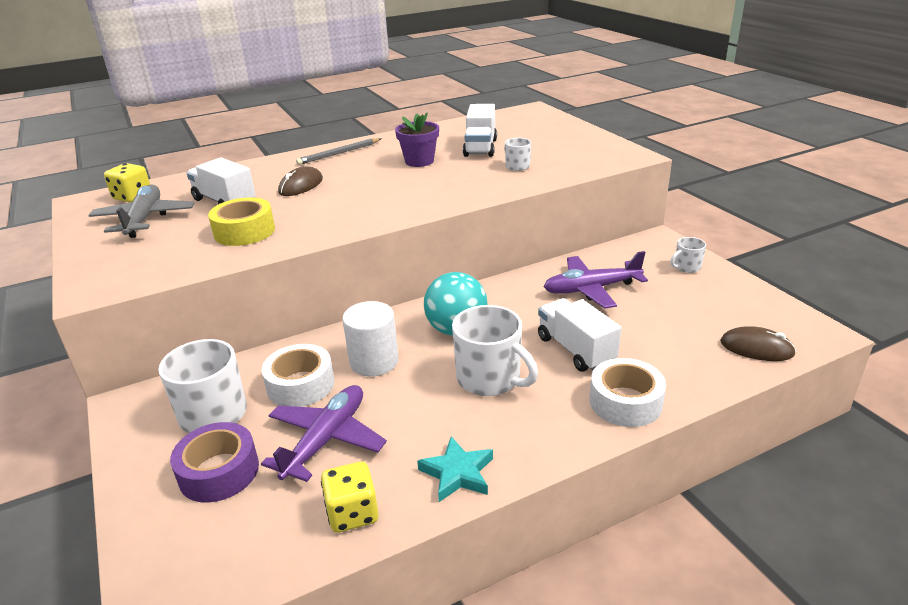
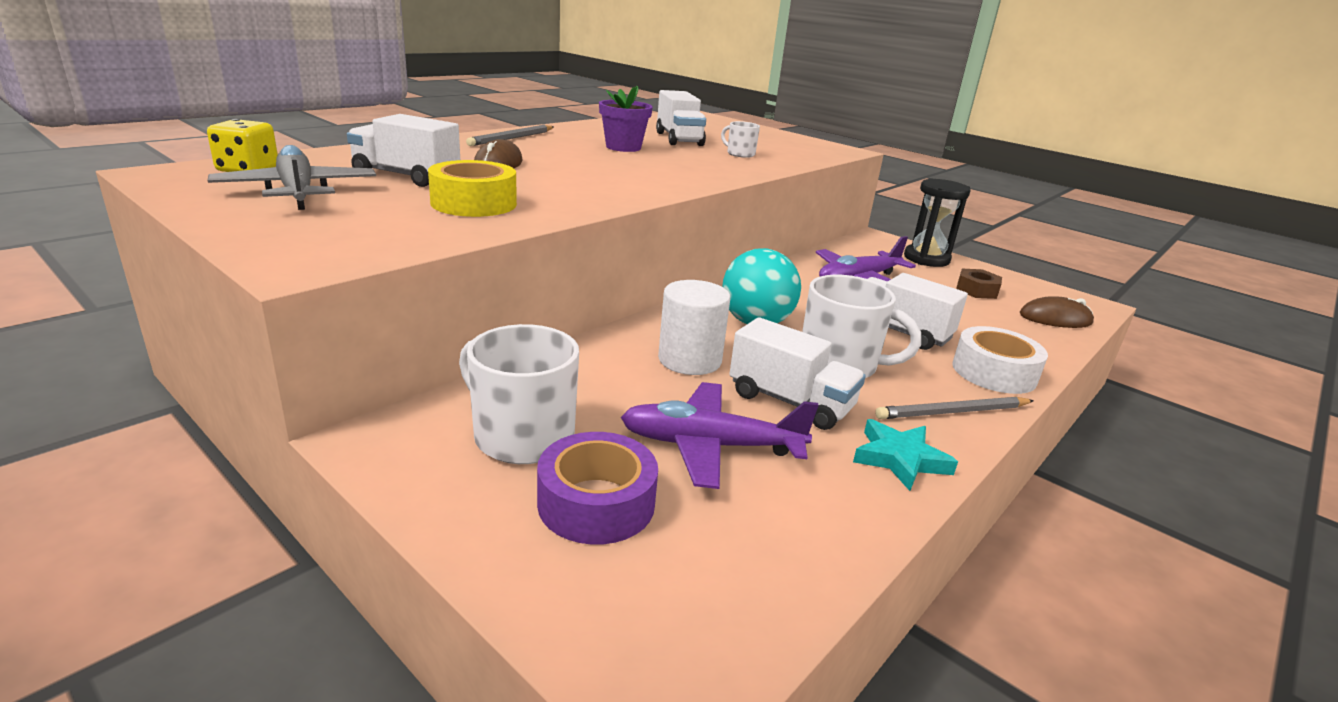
camera: 25 degrees left, 5 degrees down
(300, 385) = (618, 392): white tape -> none
(326, 439) = (710, 446): purple plane -> purple plane turned 90 degrees counterclockwise
(352, 513) = (823, 520): yellow dice -> none
(418, 409) = (790, 402): none -> white truck
(545, 437) = (953, 412): none -> grey pencil
(686, 267) = (926, 259): white mug -> black hourglass
(703, 308) = (976, 290): none -> brown nut

